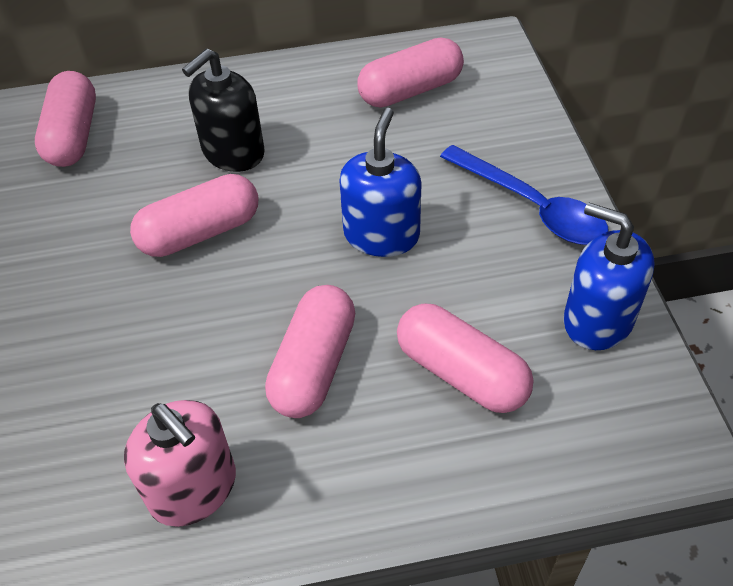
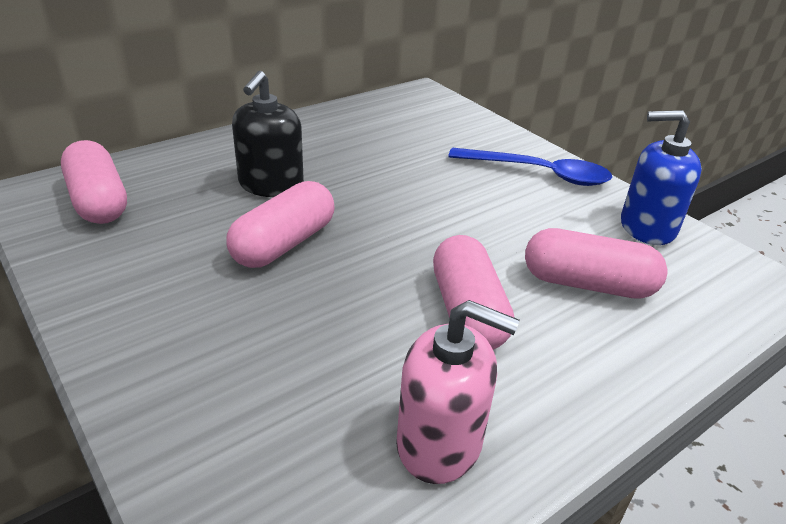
camera: 30 degrees left, 15 degrees down
(381, 235) = (444, 212): blue soap dispenser -> none
(410, 90) = (388, 125): pink capsule -> none

